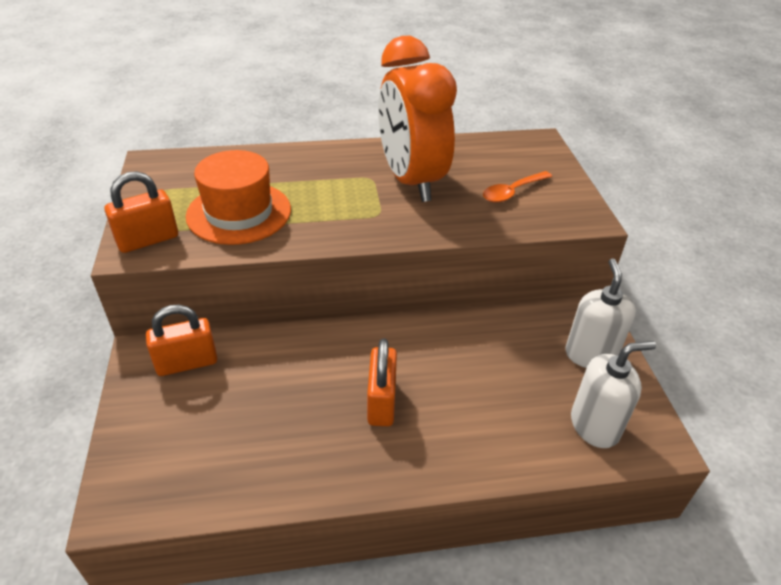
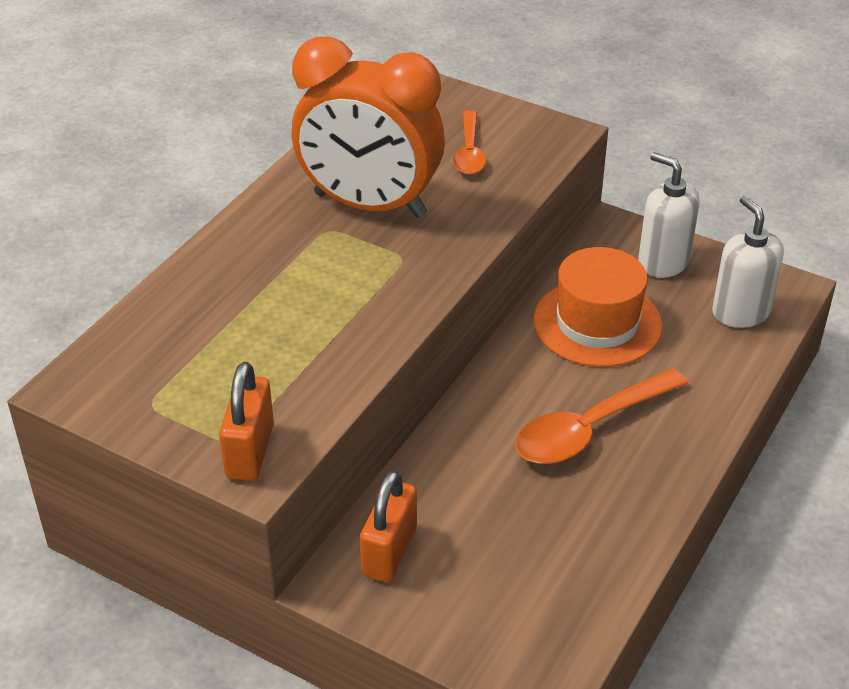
camera: 50 degrees left, 0 degrees up
(239, 213) = (279, 357): orange hat -> orange hat (597, 323)
(381, 402) = (589, 429): orange padlock -> orange spoon
(595, 426) = (740, 312): white soap dispenser -> white soap dispenser turned 45 degrees counterclockwise

